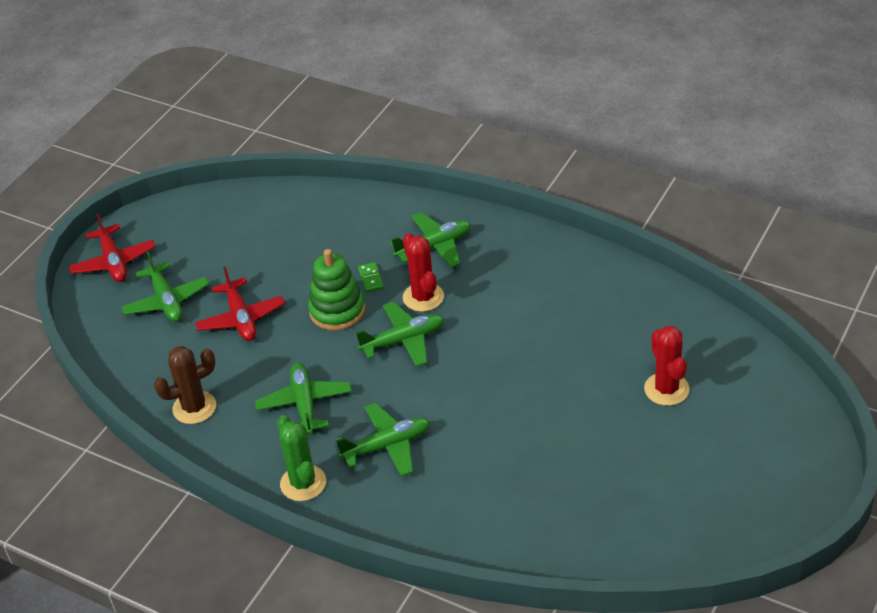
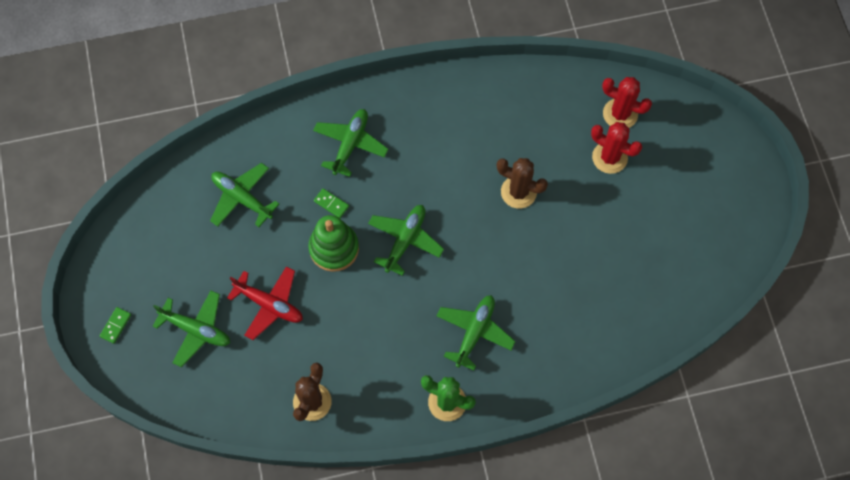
camera: 45 degrees left, 25 degrees up
(114, 262) = (116, 325): red plane -> green domino
(305, 404) = (387, 341): green plane -> green plane (242, 198)
(423, 297) = (384, 194): red cactus -> red cactus (620, 114)
(546, 365) = (518, 192): none -> brown cactus

